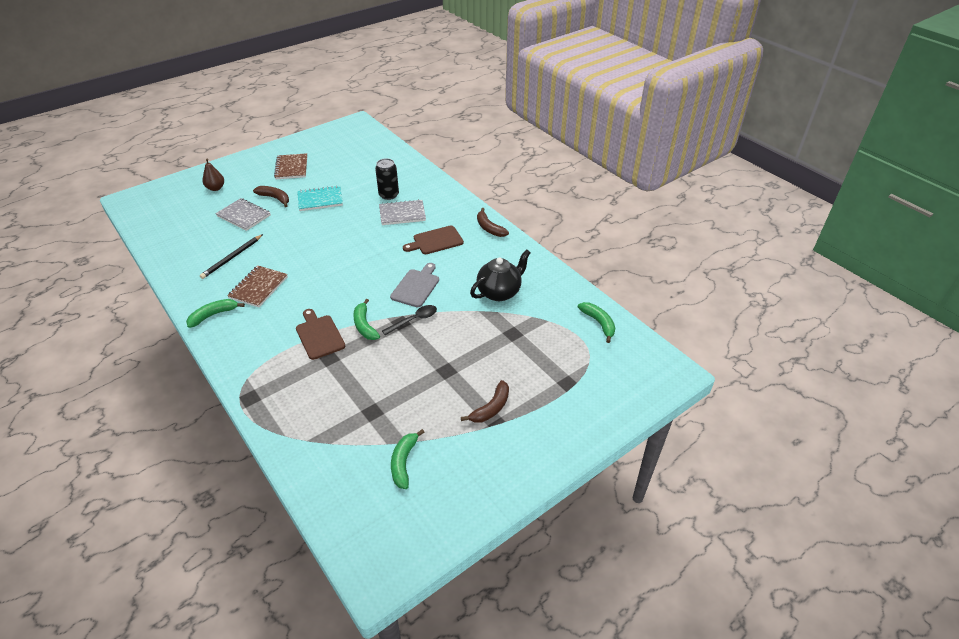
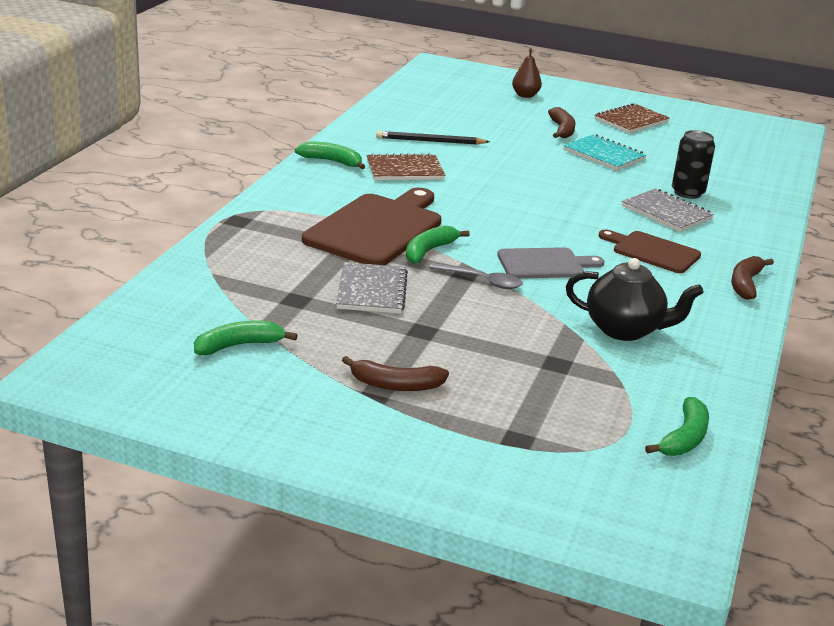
camera: 55 degrees right, 15 degrees down
(243, 216) = (505, 124): grey notebook -> grey notebook (371, 291)
(319, 335) = (376, 228): brown cutting board -> brown cutting board, size x1.74
(414, 320) = (482, 281): black spoon -> grey spoon

